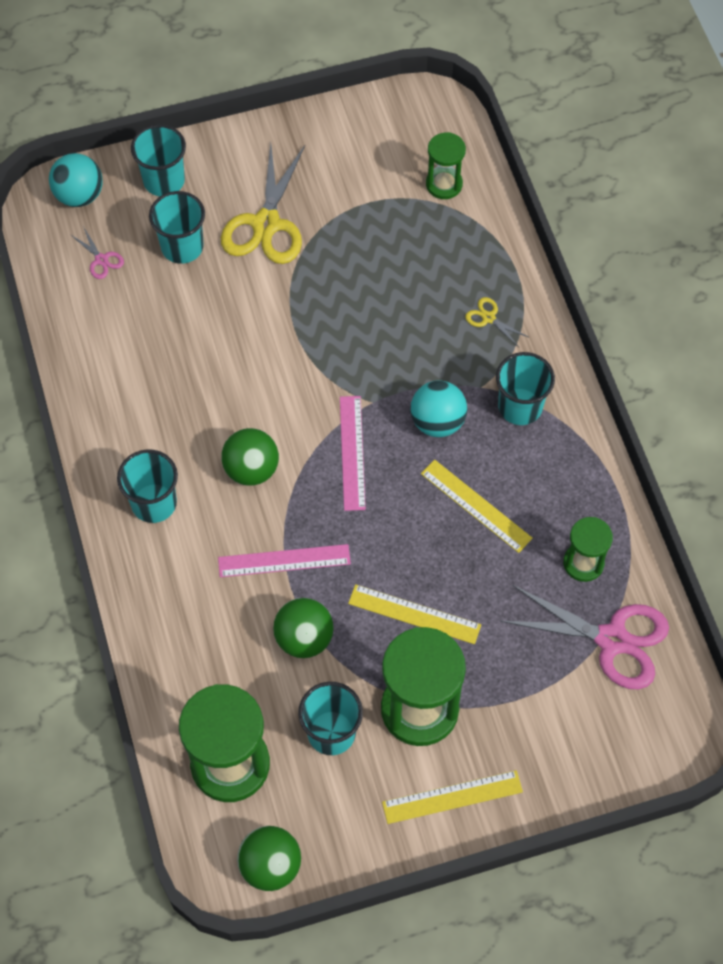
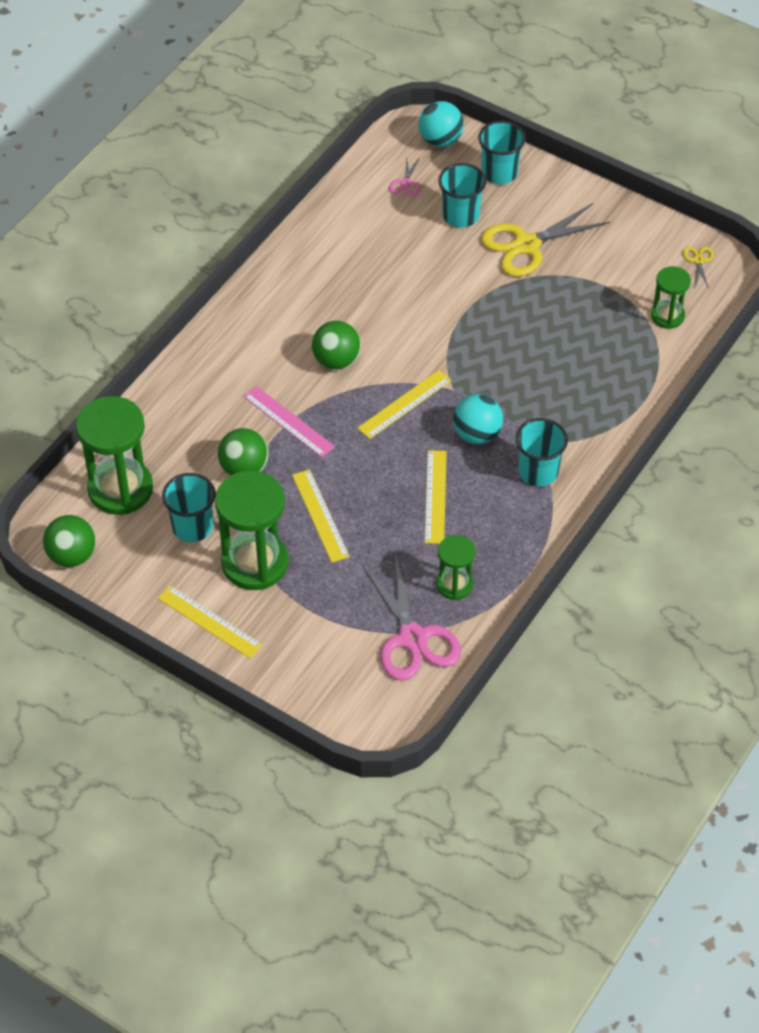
camera: 50 degrees right, 10 degrees down
(154, 503) = (261, 328): turquoise cup -> none
(352, 452) = (404, 404): pink ruler -> yellow ruler
(488, 318) = (589, 409): yellow scissors -> yellow scissors (698, 260)

